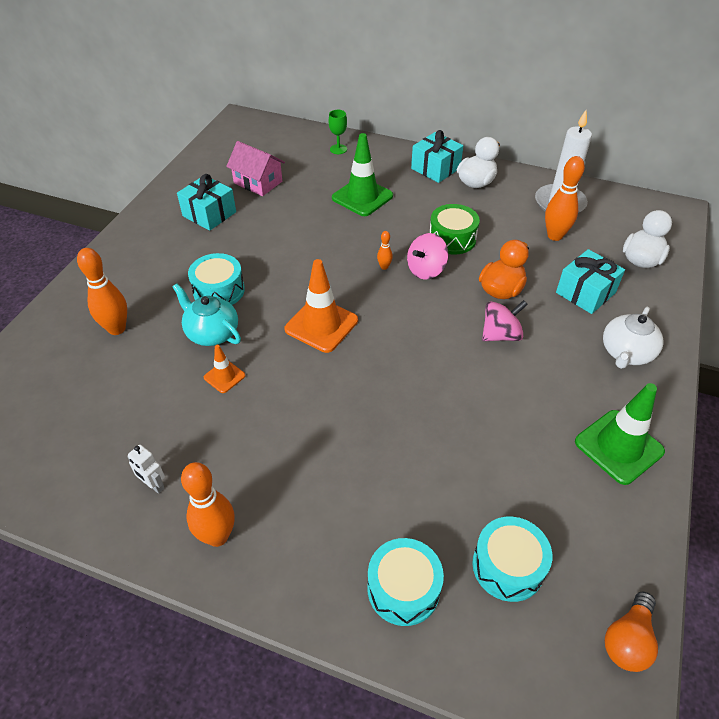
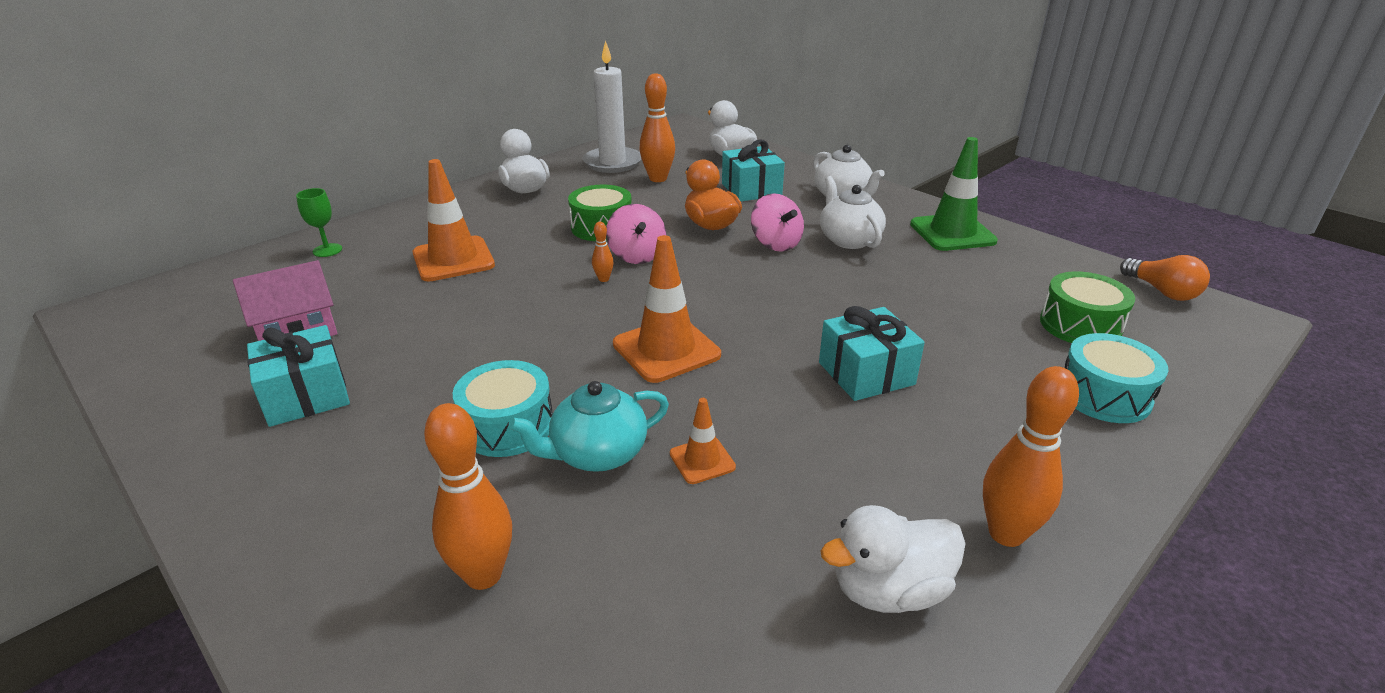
camera: 65 degrees left, 15 degrees down
(154, 485) = (889, 590): white robot -> white duck
(362, 197) = (453, 259): green traffic cone -> orange traffic cone
(435, 168) = (467, 203): turquoise gift -> turquoise gift (866, 373)
(500, 335) = (775, 244): pink spinning top -> pink spinning top turned 150 degrees clockwise
(508, 566) = (1080, 325): turquoise drum -> green drum
(544, 377) = (849, 239): none -> white teapot

